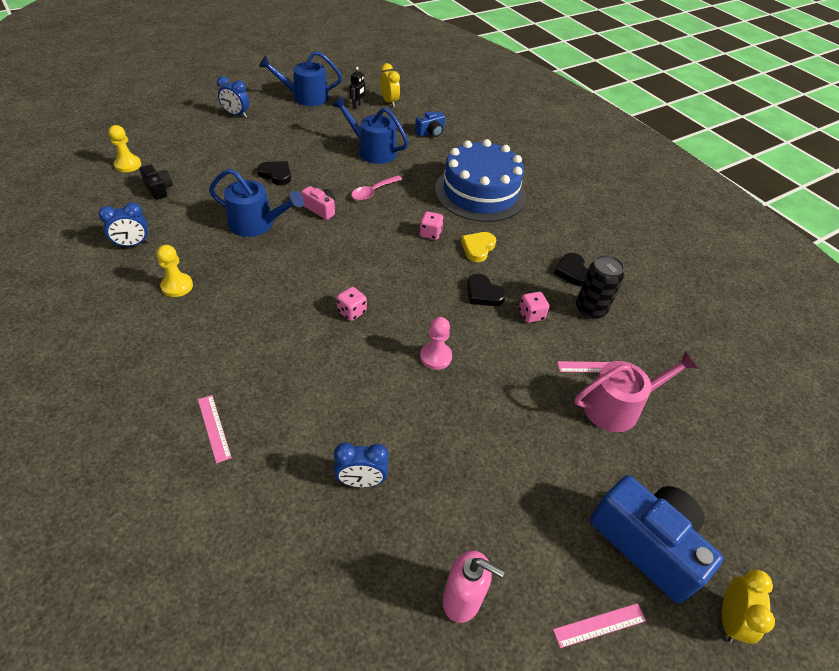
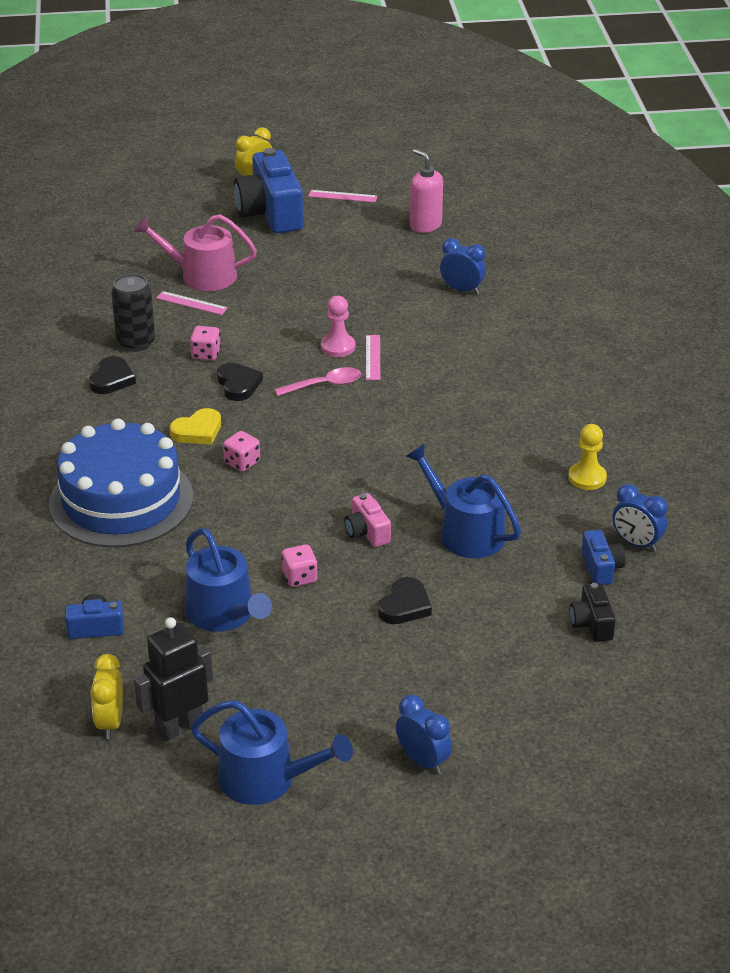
camera: 150 degrees left, 10 degrees down
(128, 165) = (636, 684): yellow pawn -> none
(132, 244) = (636, 543): blue clock -> blue clock turned 150 degrees counterclockwise
(157, 222) = (601, 568): none -> blue camera
(214, 428) = (574, 349): pink ruler -> pink ruler (372, 357)
(276, 175) = (405, 605): black heart -> black heart turned 120 degrees counterclockwise
(351, 312) = (398, 404): pink dice -> pink dice (299, 577)
(357, 106) = (179, 727): black robot -> black robot, size x1.79
(373, 192) = (275, 540): pink spoon -> pink spoon (325, 385)

